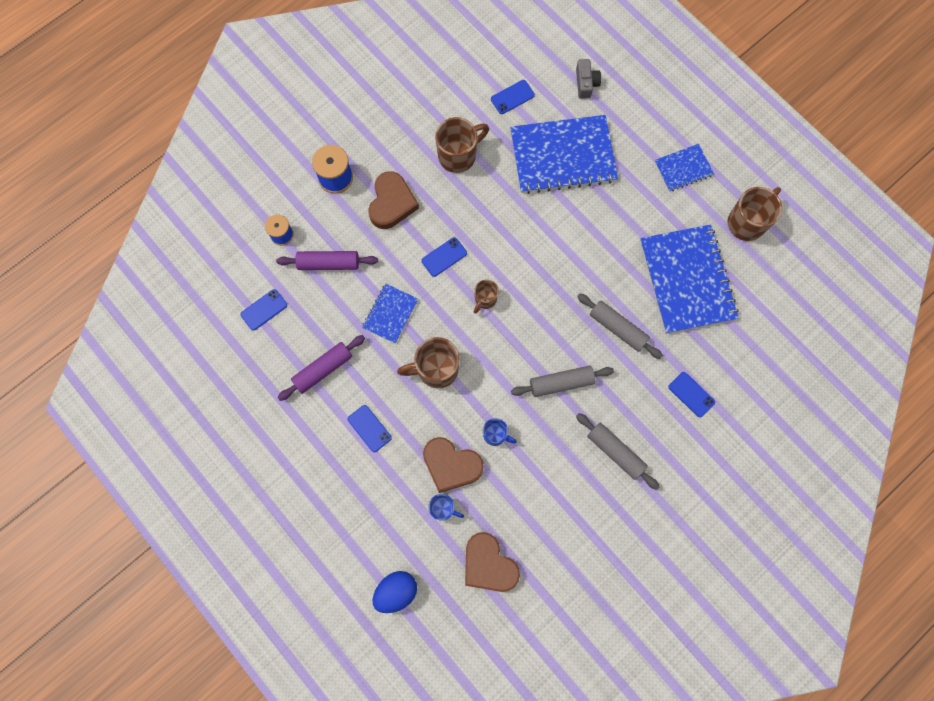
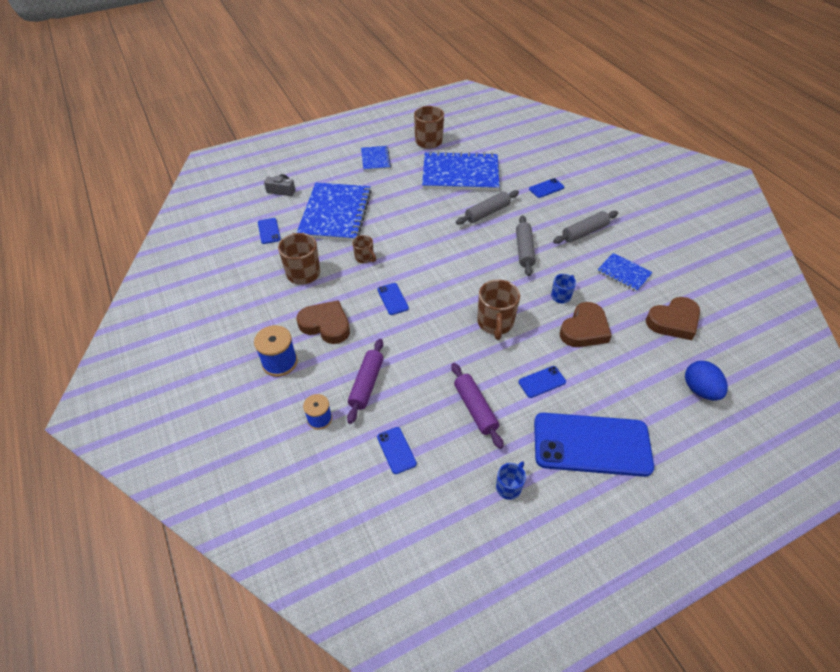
camera: 75 degrees left, 25 degrees down
(306, 484) = (591, 444): none -> blue phone
(390, 314) = (434, 346): blue notebook -> blue notebook (624, 273)
(443, 509) = (623, 342): blue mug -> blue mug (509, 487)
(485, 299) = (440, 280): brown mug -> brown mug (365, 258)

